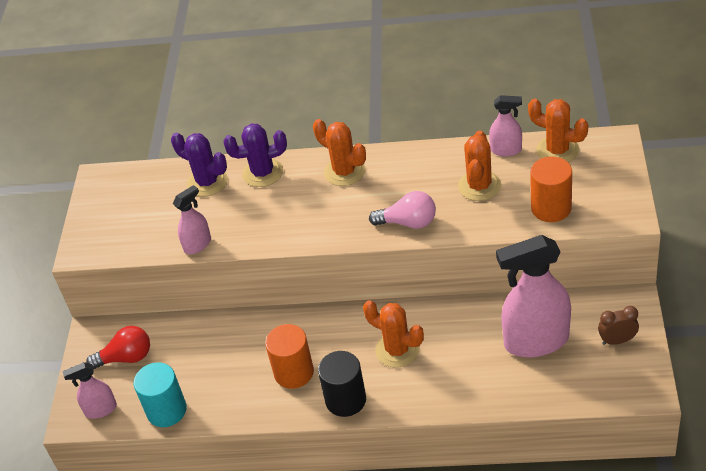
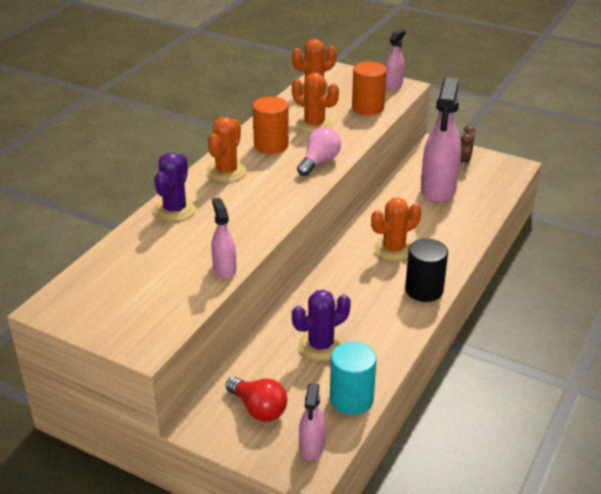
camera: 70 degrees left, 10 degrees down
(126, 358) = (258, 409): red light bulb -> red light bulb turned 120 degrees clockwise
(207, 182) = (147, 242): purple cactus -> purple cactus (320, 345)
(294, 372) = (371, 308): orange cylinder -> orange cylinder (271, 145)
(344, 172) = (226, 172): orange cactus -> orange cactus turned 45 degrees counterclockwise
(506, 150) = (289, 104): pink spray bottle -> pink spray bottle (393, 84)

